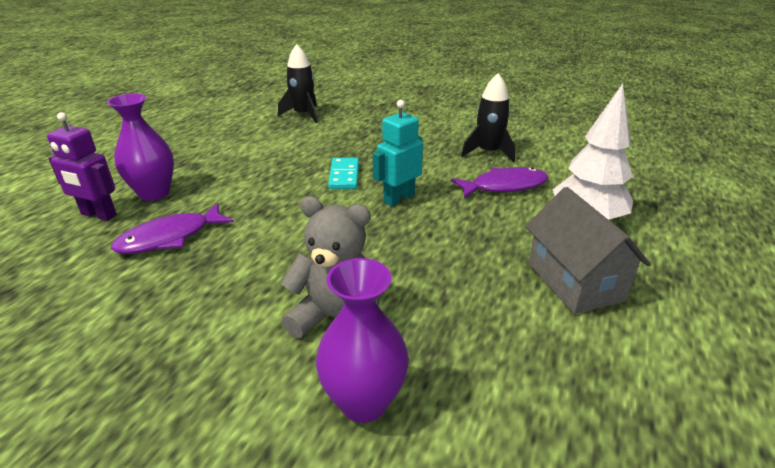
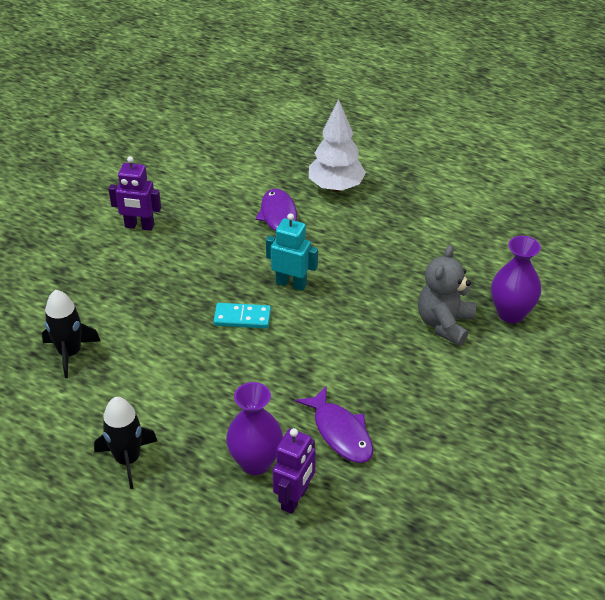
camera: 85 degrees left, 10 degrees up
(398, 198) = (291, 283): turquoise robot -> turquoise robot turned 150 degrees clockwise
(459, 124) = (139, 226): none -> purple robot
(488, 152) = (212, 217): black rocket -> black rocket (128, 460)
(574, 281) = (408, 211): grey house -> none

